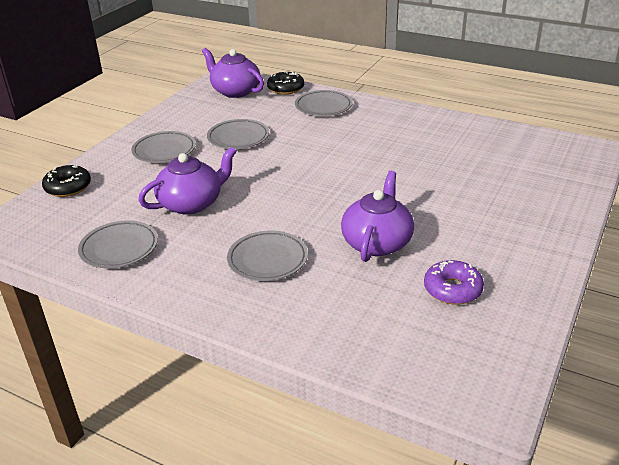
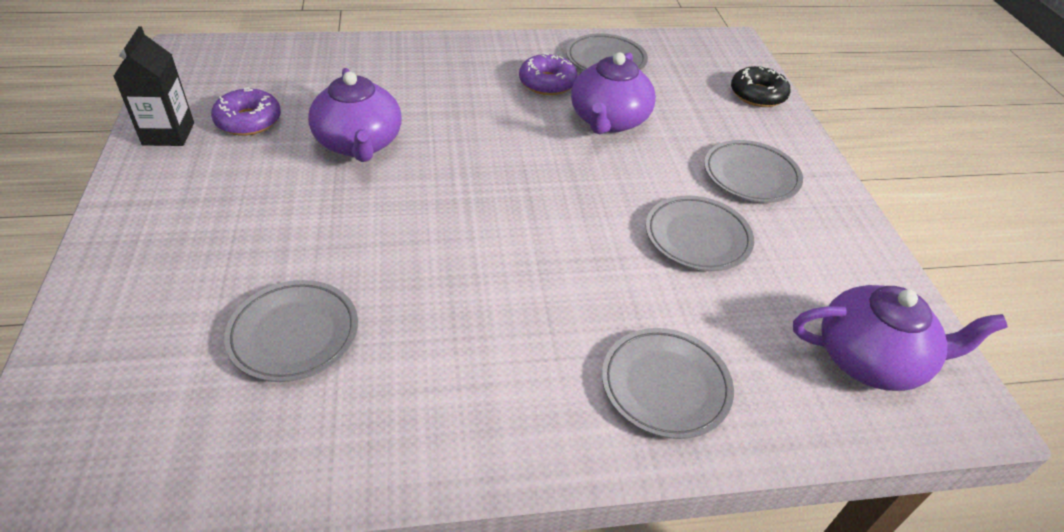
camera: 140 degrees right, 10 degrees up
(192, 244) = (547, 83): none -> purple donut
(267, 260) = (459, 92): grey plate -> grey plate (294, 334)
(286, 88) = (803, 419): black donut -> none
(522, 298) = (168, 134): none -> black carton

